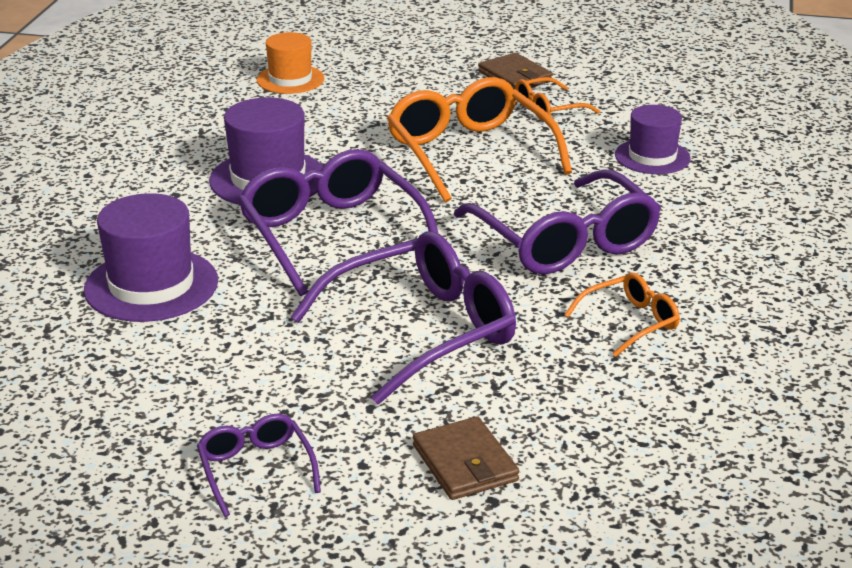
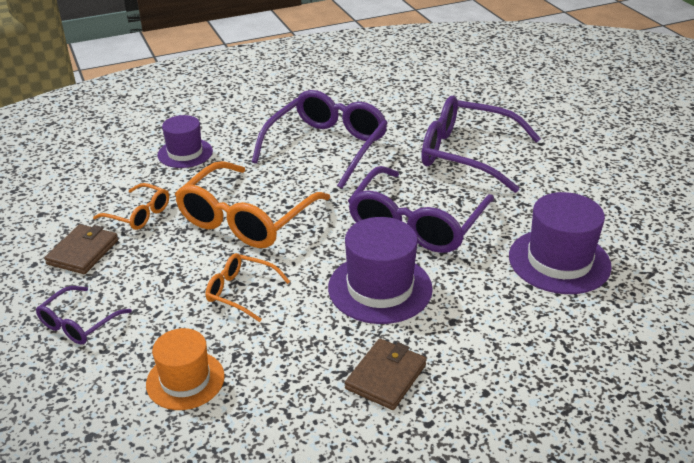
camera: 125 degrees left, 5 degrees up
(256, 469) = (622, 151): purple glasses -> purple glasses (78, 324)
(465, 463) = (538, 109): brown wallet -> brown wallet (386, 376)
(630, 322) = (383, 107): orange glasses -> orange glasses (241, 292)

